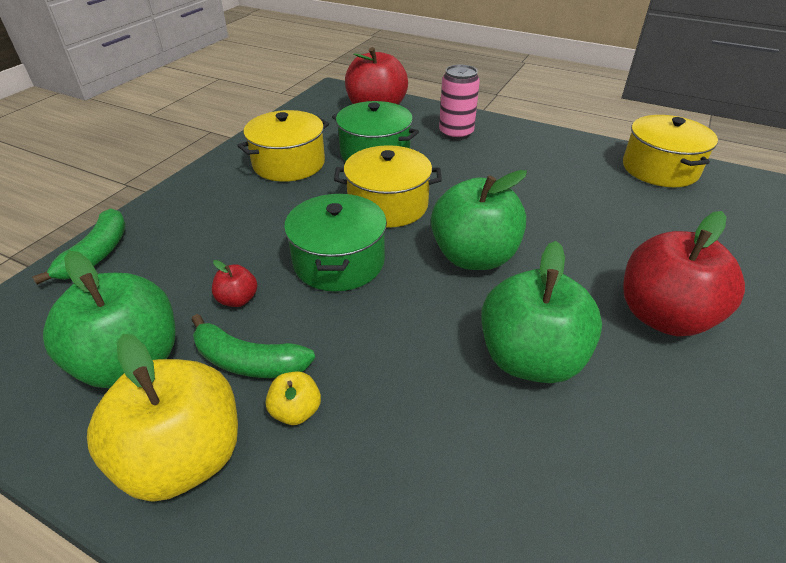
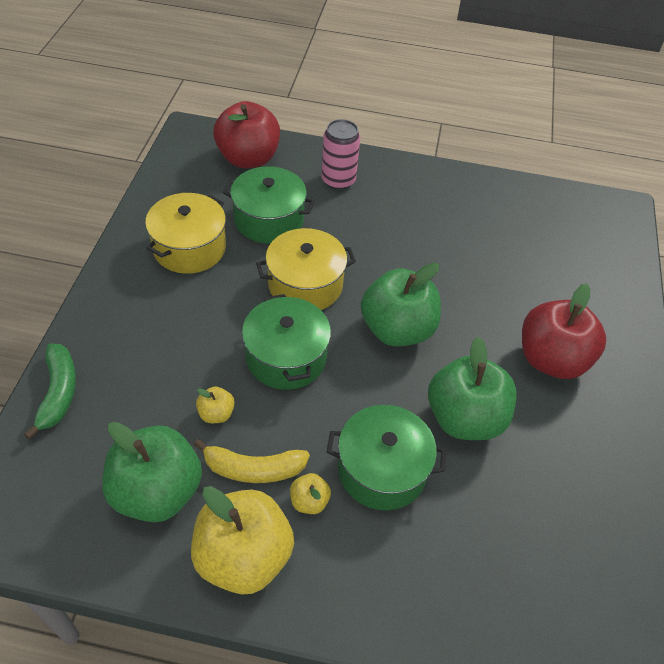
camera: 20 degrees left, 10 degrees up
(238, 299) = (216, 414): red apple -> yellow apple
(248, 361) = (253, 469): green banana -> yellow banana
(402, 395) = (382, 470): none -> green pot
(660, 169) = (528, 200): yellow pot -> none

